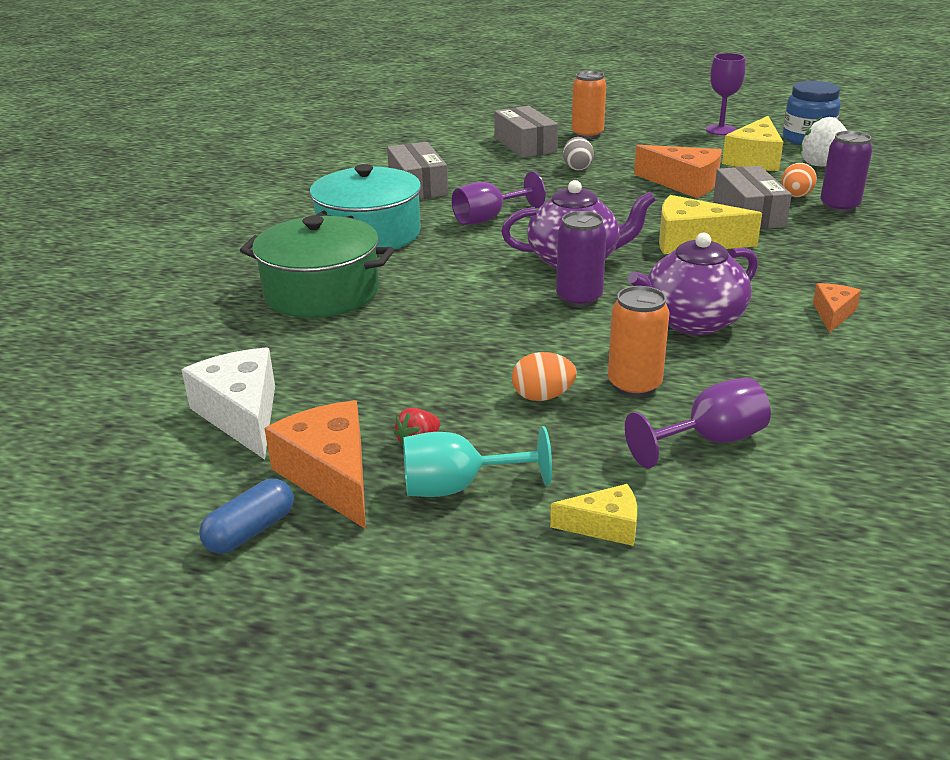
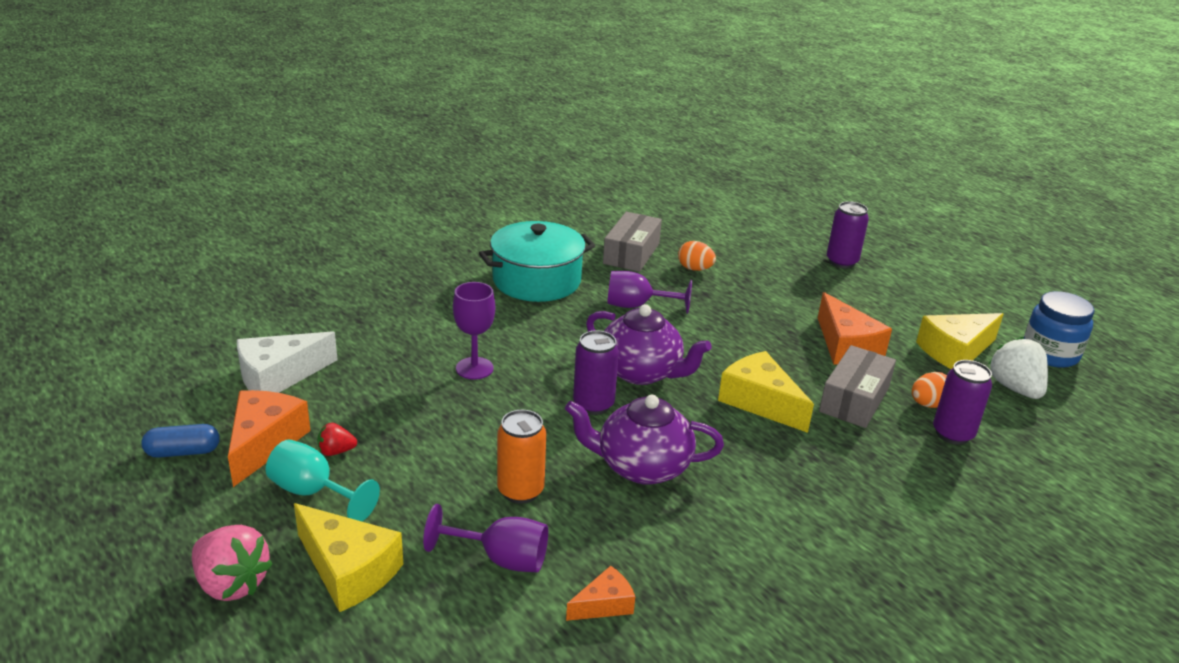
camera: 35 degrees right, 0 degrees up
(242, 415) = (278, 376): white cheese -> white cheese turned 135 degrees counterclockwise
(321, 292) = (441, 312): green pot -> none
(517, 607) = (231, 584): none -> pink strawberry
(525, 145) = (772, 250): grey box -> none
(542, 396) = (452, 463): orange egg -> orange egg (694, 269)
(577, 168) = (779, 291): grey egg -> none
(587, 134) = (841, 262): orange can -> purple can
(605, 526) = (348, 570): yellow cheese -> yellow cheese, size x1.81
(721, 130) = (976, 308): purple goblet -> purple goblet (474, 368)
(833, 314) = (763, 522): orange cheese -> orange cheese (604, 604)

